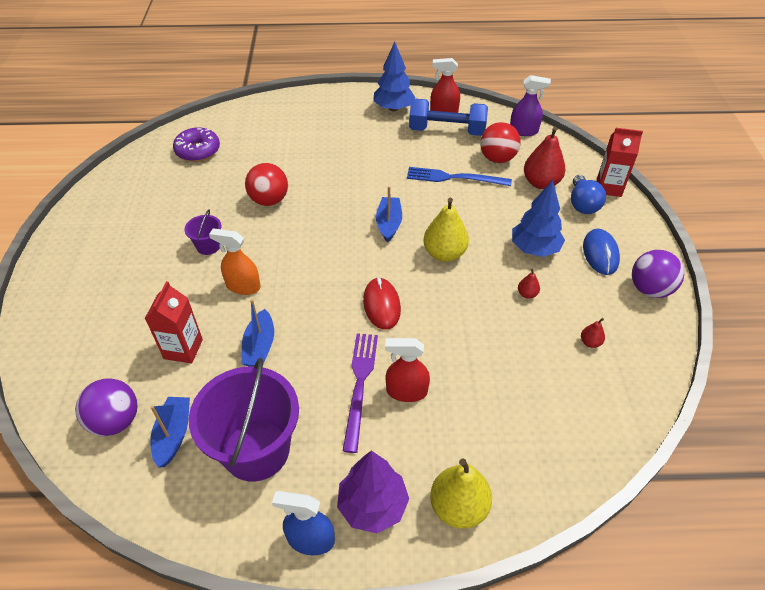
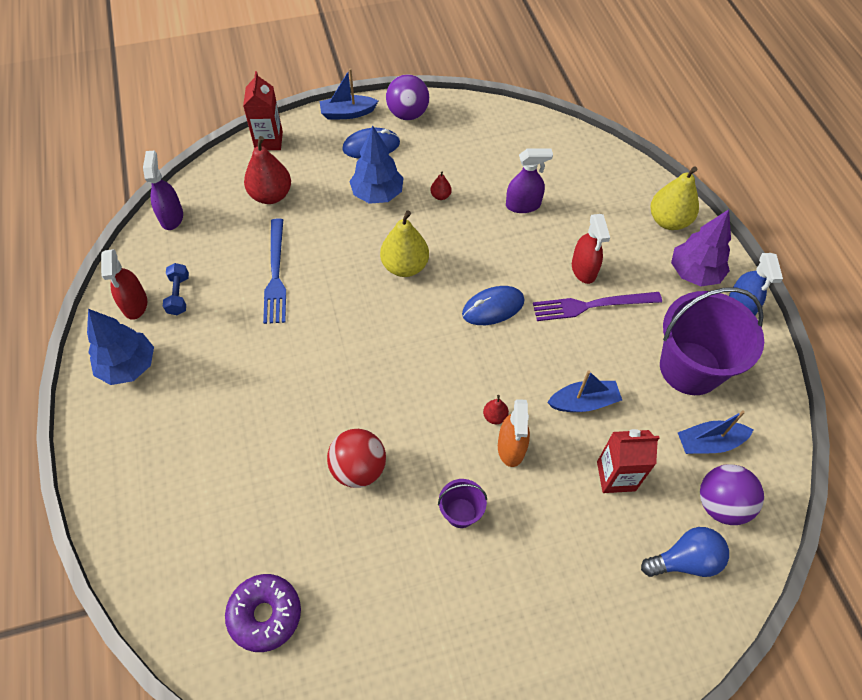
camera: 105 degrees left, 10 degrees up
(381, 305) = (493, 307): red mouse -> blue mouse
(389, 224) = (371, 325): blue boat -> blue boat (347, 113)
(447, 131) = (179, 295): blue dumbbell -> blue dumbbell, size x0.50
(497, 158) = (231, 237): red ball -> none
(505, 360) = (523, 205): none -> purple spray bottle
(582, 204) = (300, 160): blue light bulb -> blue light bulb (685, 560)
(590, 342) = (482, 151): red pear -> red pear (495, 416)

